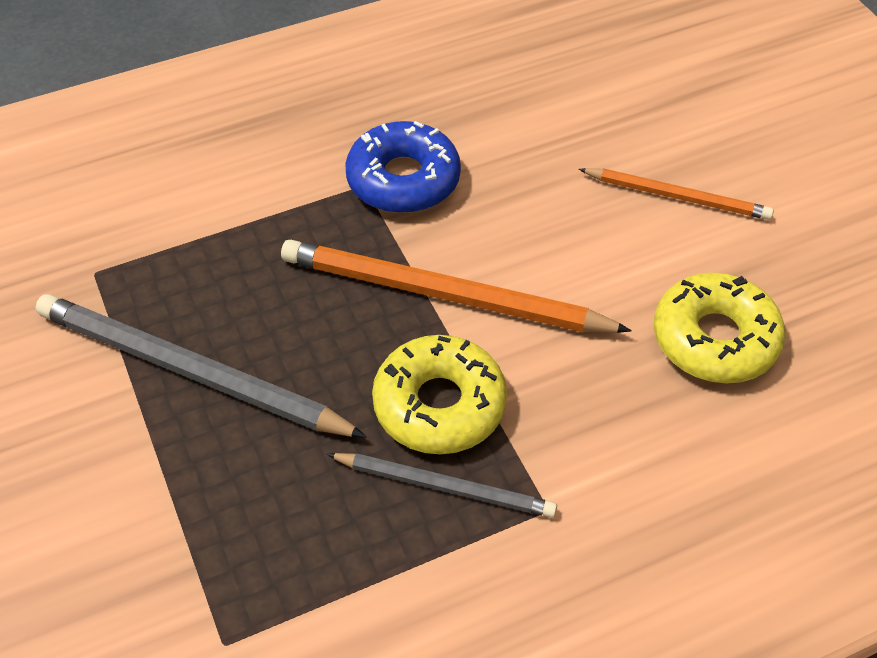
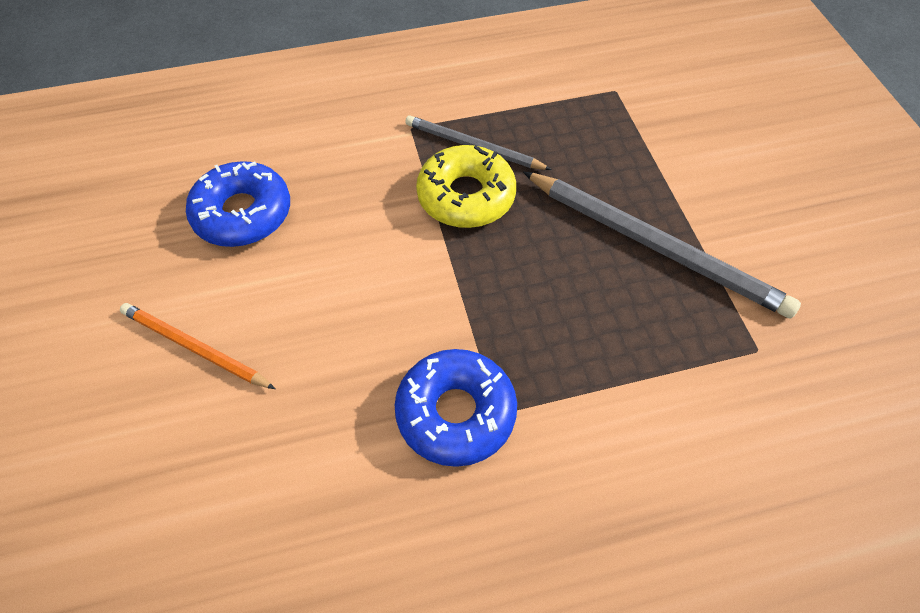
camera: 170 degrees left, 5 degrees up
(445, 295) = (442, 280): orange pencil -> none
(715, 339) = (242, 213): yellow donut -> blue donut

